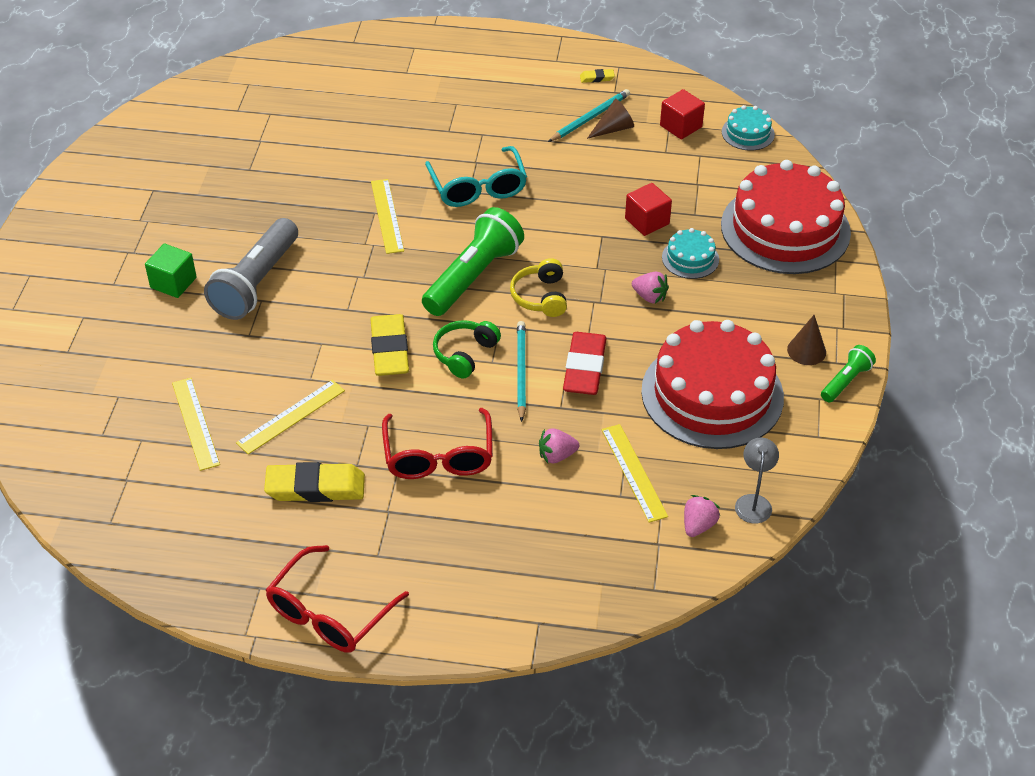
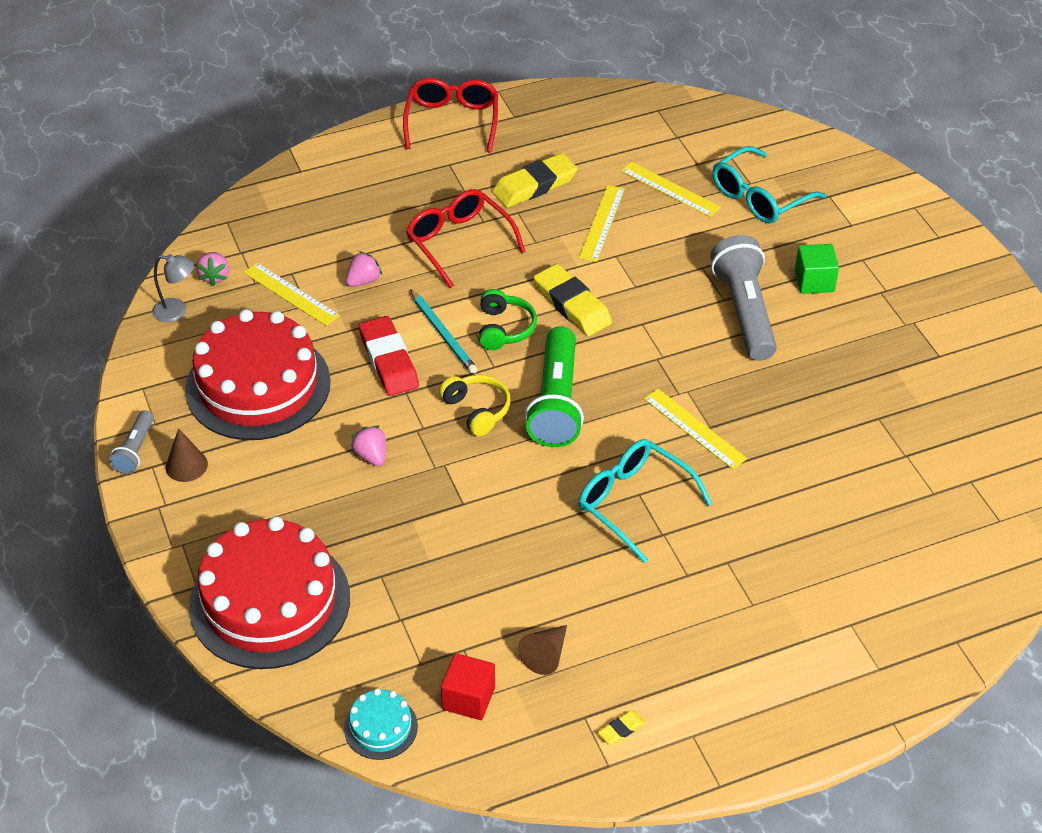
camera: 150 degrees right, 0 degrees up
(127, 378) = (759, 197): none -> turquoise glasses
(590, 118) = (584, 658): turquoise pencil -> none
(647, 221) = (427, 542): red cube -> none
(649, 297) = (371, 456): pink strawberry -> pink strawberry turned 60 degrees clockwise
(690, 258) = (355, 517): turquoise cake -> none
(753, 502) = (177, 311): grey lamp -> grey lamp turned 60 degrees counterclockwise
(846, 381) = (135, 450): green flashlight -> grey flashlight

